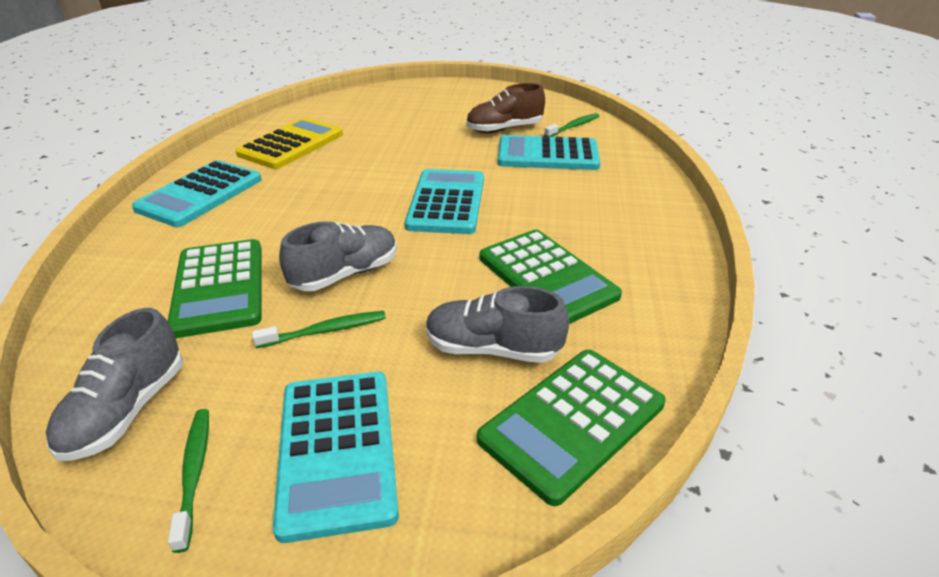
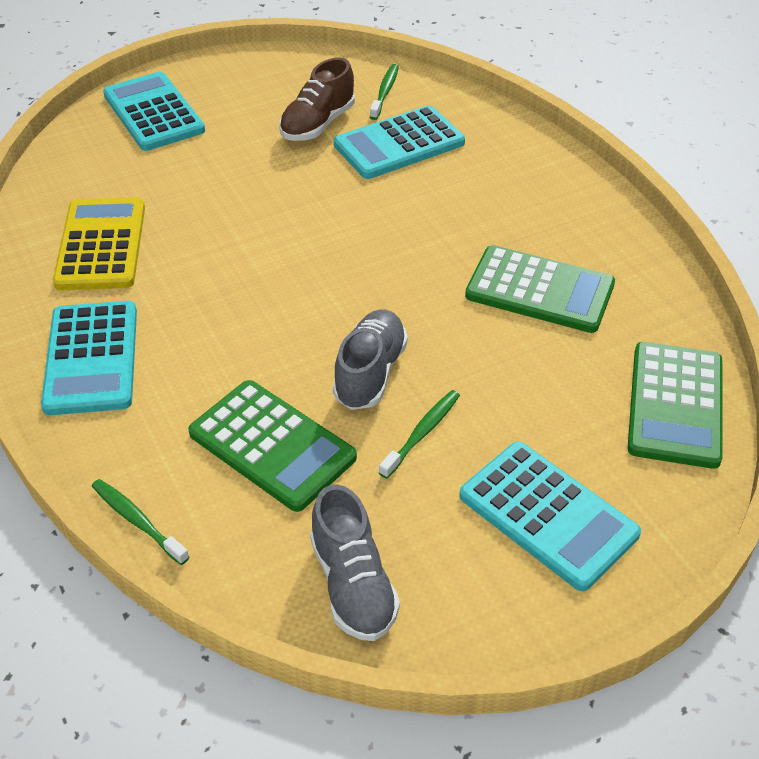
camera: 35 degrees left, 10 degrees up
(194, 473) = (470, 590): green toothbrush -> green toothbrush (137, 521)
(446, 202) = (368, 249): turquoise calculator -> turquoise calculator (153, 113)
(492, 349) = (567, 378): grey shoe -> none

